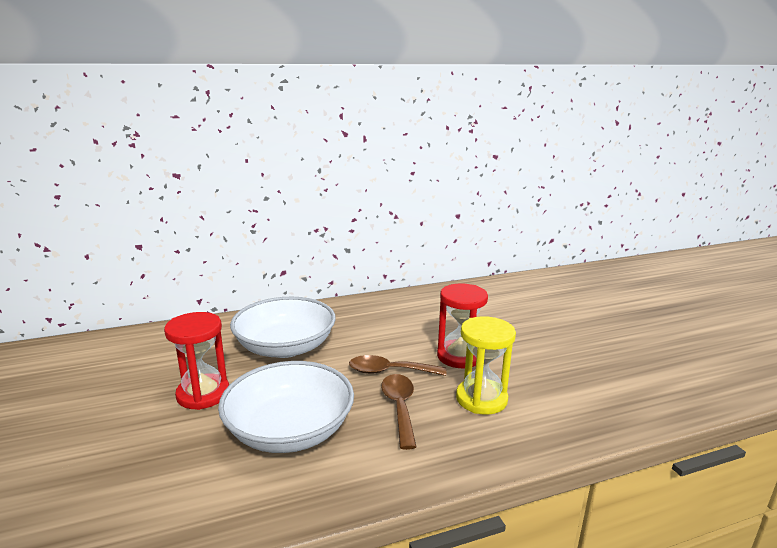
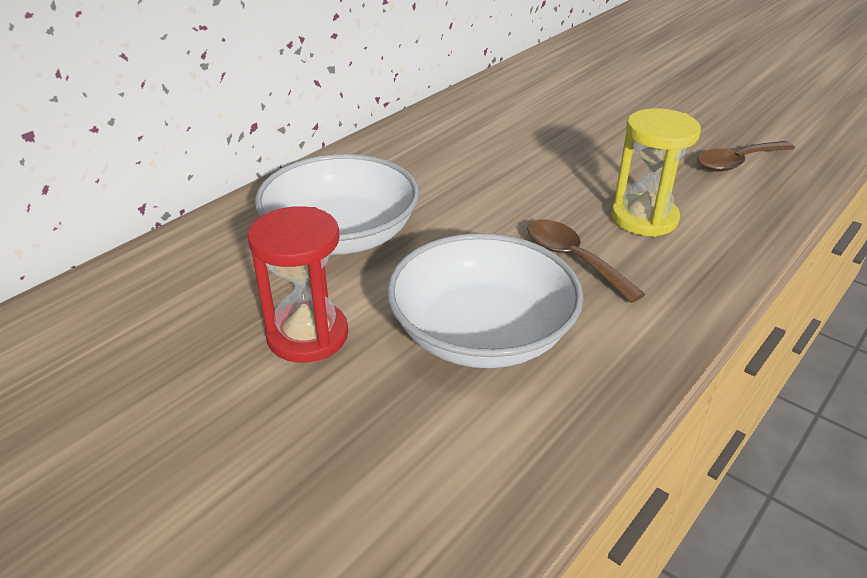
camera: 30 degrees left, 15 degrees up
(389, 371) = (511, 222): brown spoon -> brown spoon (737, 162)
(459, 356) = (567, 178): red hourglass -> none

